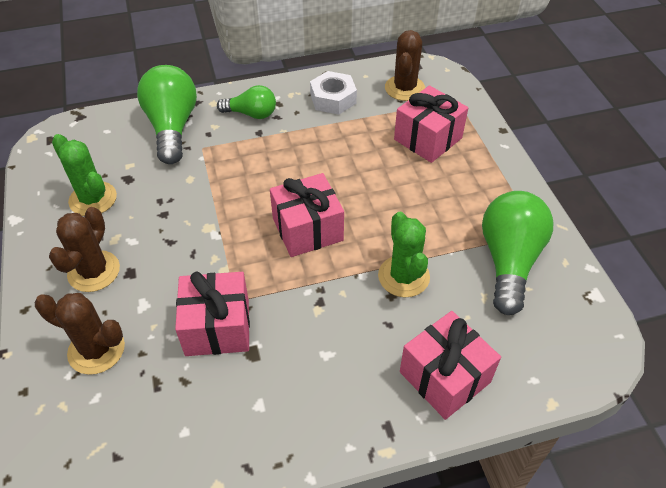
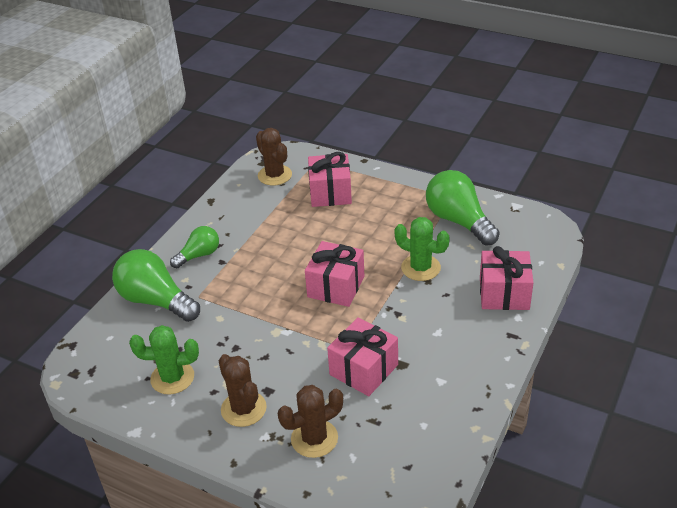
camera: 45 degrees left, 10 degrees down
(333, 99) = (239, 211): white nut -> none

